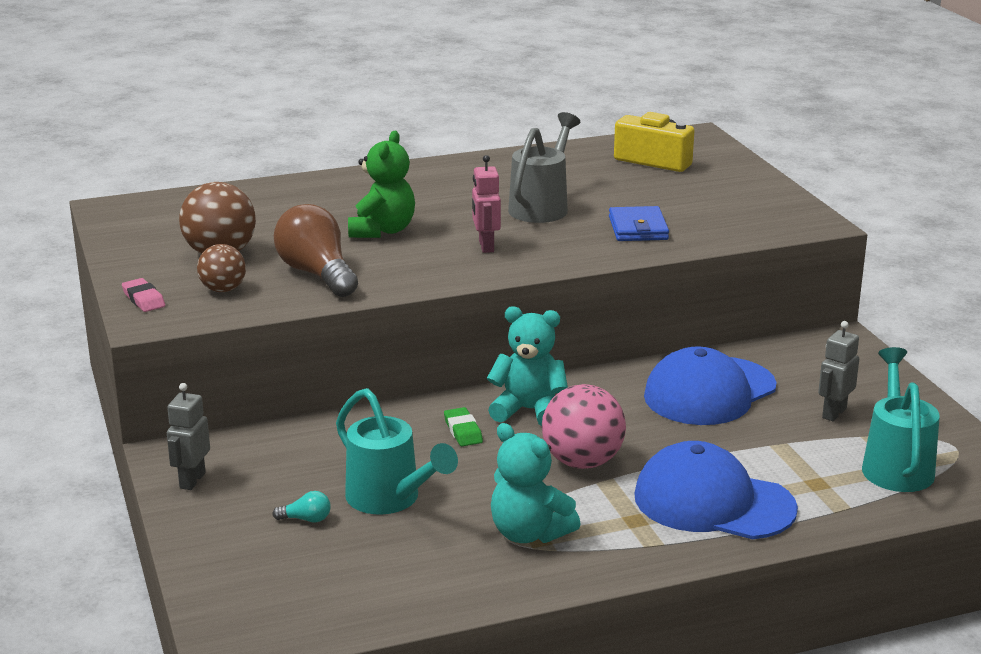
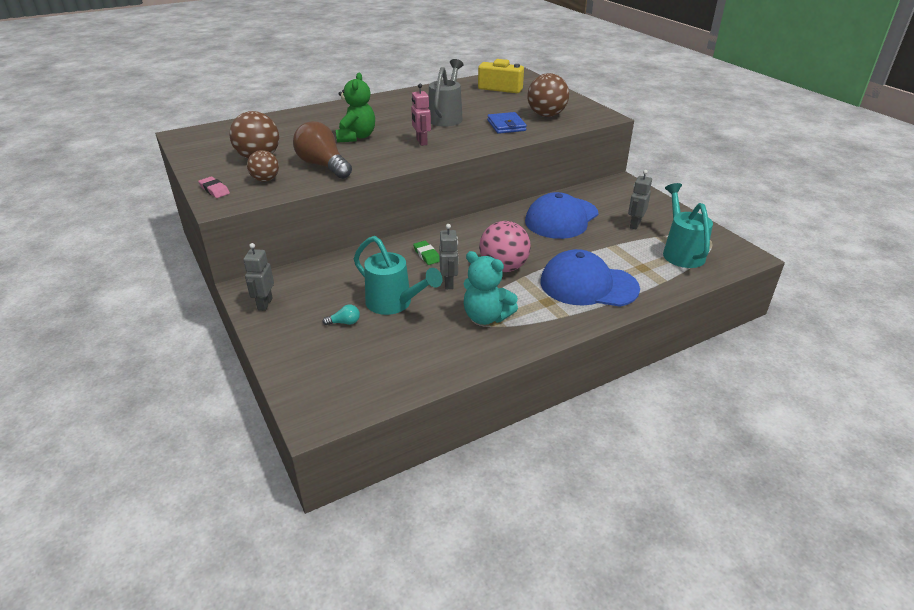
camera: 10 degrees left, 10 degrees up
(486, 477) = (449, 283): none -> grey robot
(529, 410) = (462, 239): turquoise teddy bear -> none
(714, 215) = (546, 115): none -> brown ball

